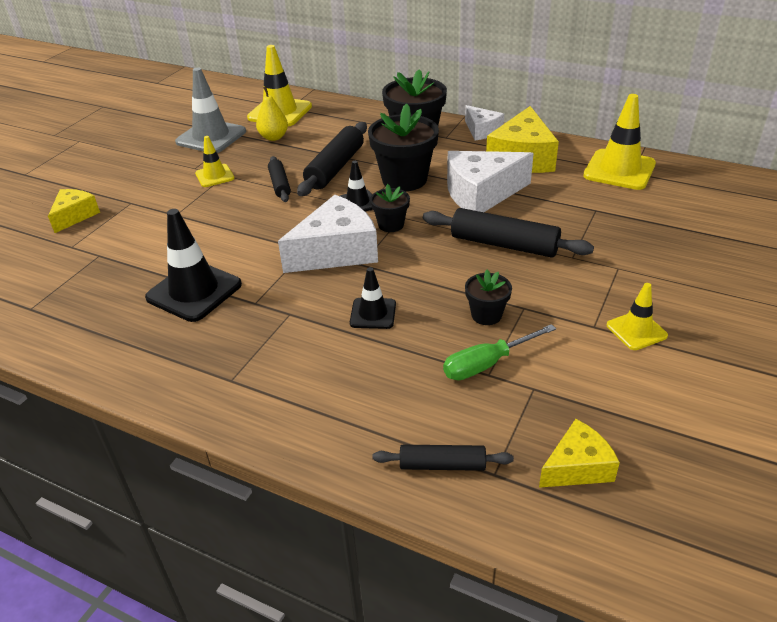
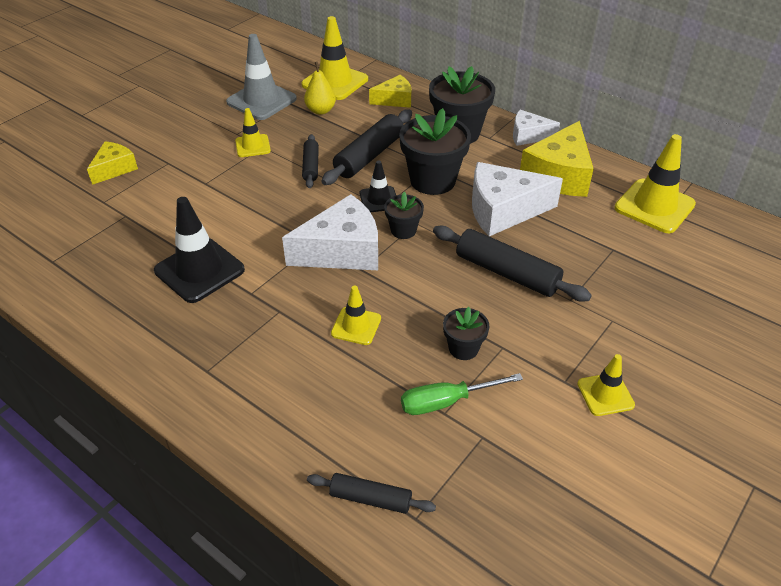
camera: 10 degrees right, 5 degrees up
(373, 313) = (356, 326): black traffic cone -> yellow traffic cone
(482, 131) = (528, 136): white cheese -> white cheese turned 120 degrees clockwise
(577, 467) = (495, 528): yellow cheese -> yellow cheese (395, 100)

